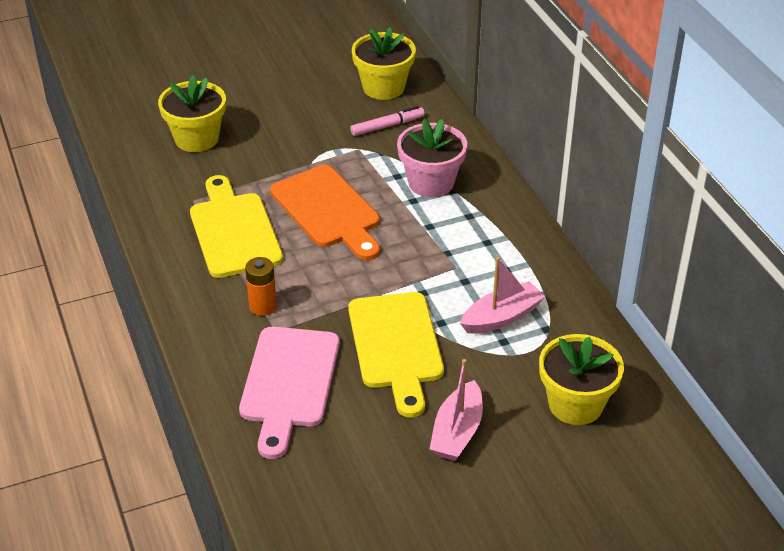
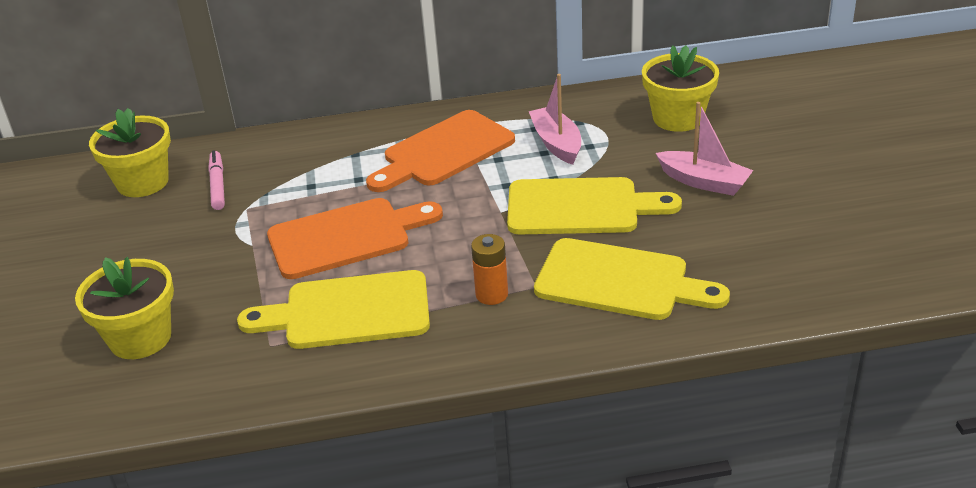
camera: 75 degrees left, 5 degrees down
(289, 383) = (620, 281): pink cutting board -> yellow cutting board
(431, 183) = (335, 165): pink flower pot -> none
(468, 244) = (444, 152): none -> orange cutting board

